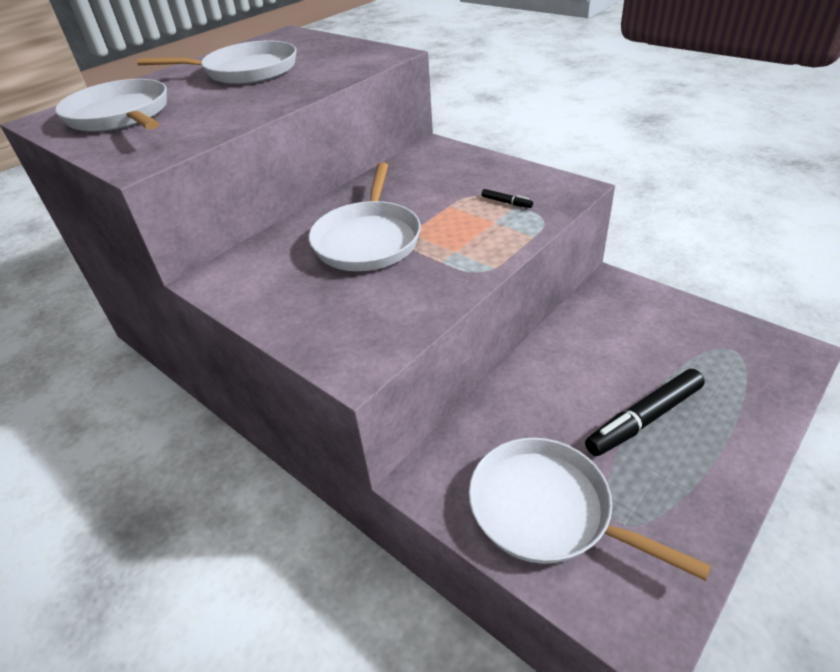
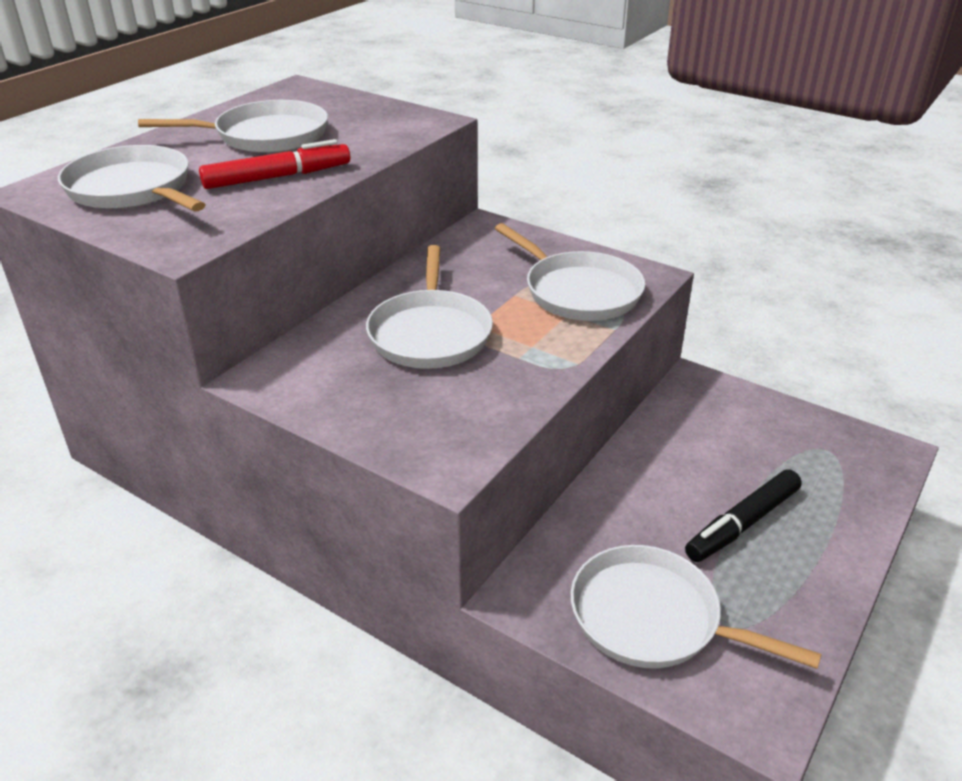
camera: 10 degrees left, 5 degrees down
(242, 103) = (277, 177): none -> red marker
(506, 202) = (578, 291): black marker -> white pan

